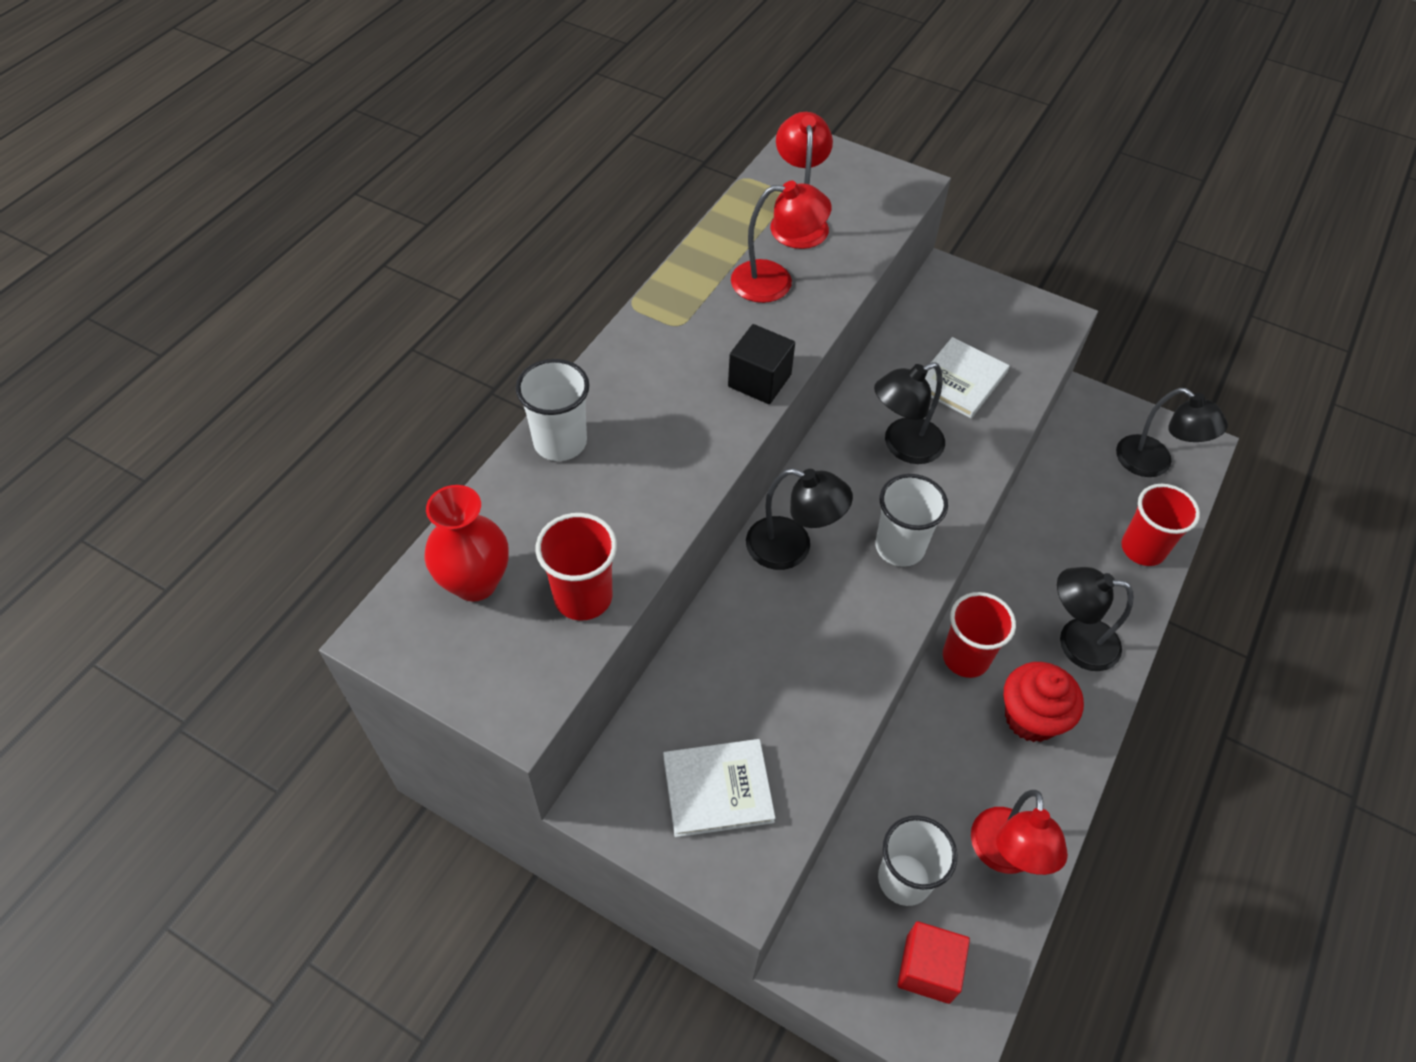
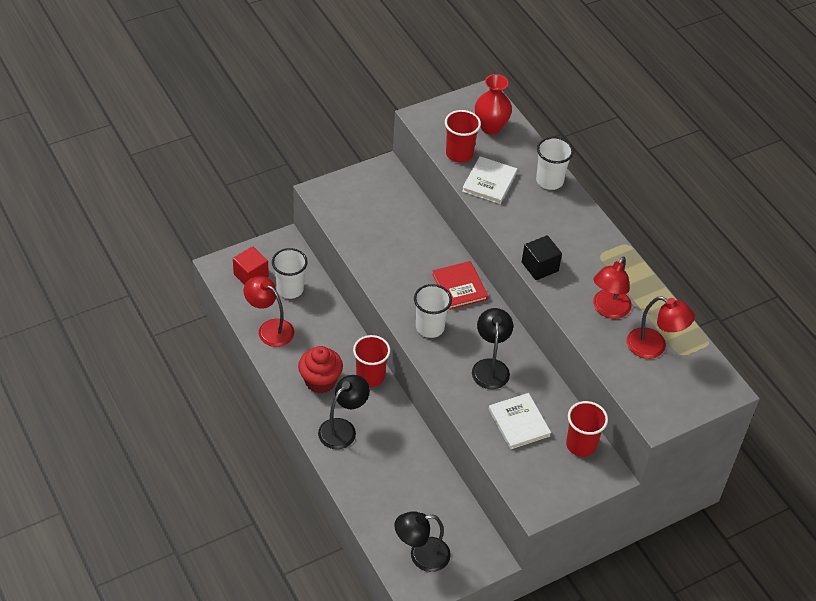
camera: 120 degrees right, 5 degrees down
(718, 789) = (363, 203): white book -> white book (489, 182)
(792, 548) = (460, 287): black lamp -> red book
(1143, 549) = (371, 502): red cup -> red cup (581, 445)

